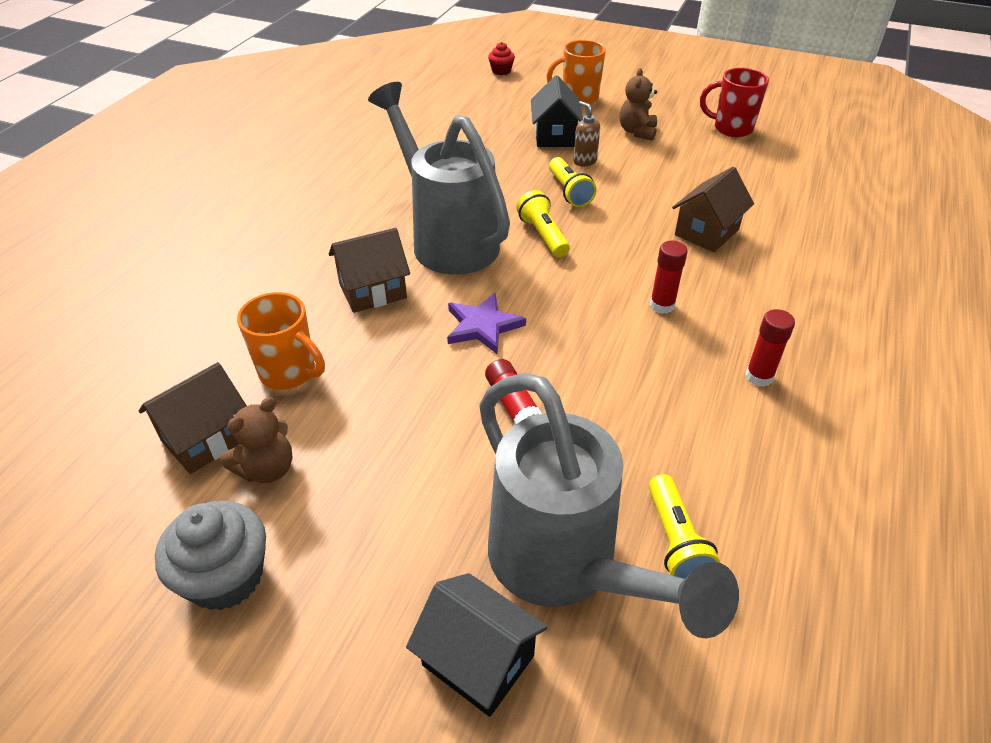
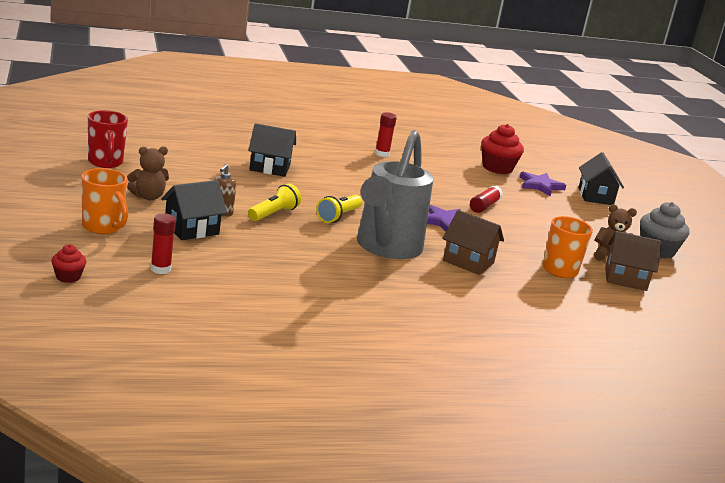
camera: 130 degrees left, 20 degrees down
(566, 568) = (540, 186): grey watering can -> purple star
(662, 305) = (359, 177): red glue stick -> red glue stick (160, 269)
(675, 541) = (497, 168): yellow flashlight -> red cupcake
(707, 232) = (270, 168): brown house -> black house

